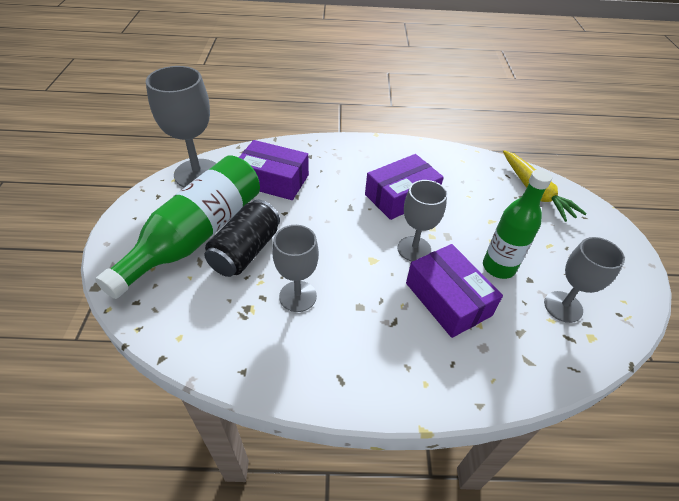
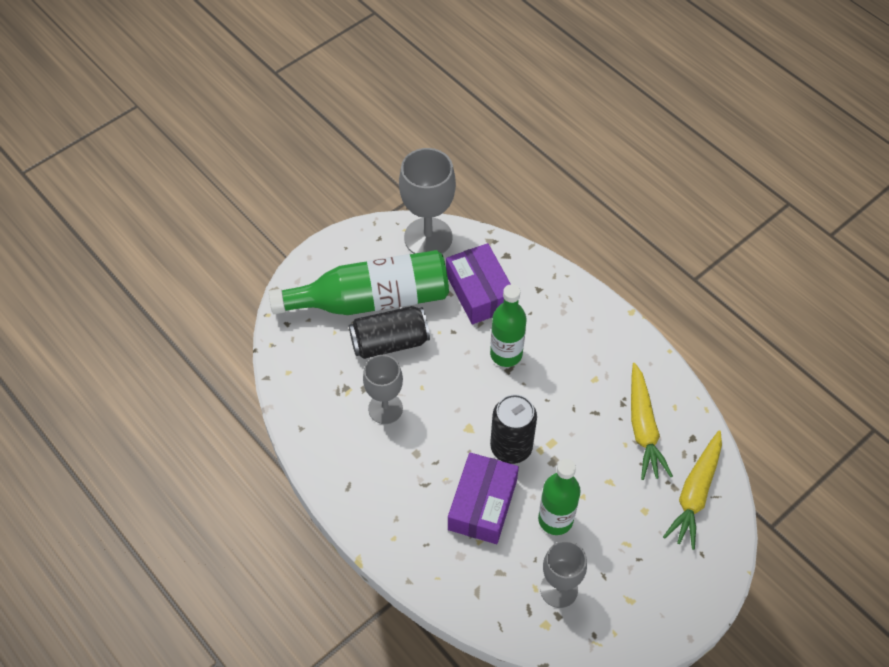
camera: 50 degrees right, 10 degrees up
(337, 201) = (506, 354): none -> green bottle
(401, 196) = (564, 394): purple box -> none
(414, 249) = (511, 447): grey goblet -> black can
(464, 181) = (643, 428): none -> yellow carrot

